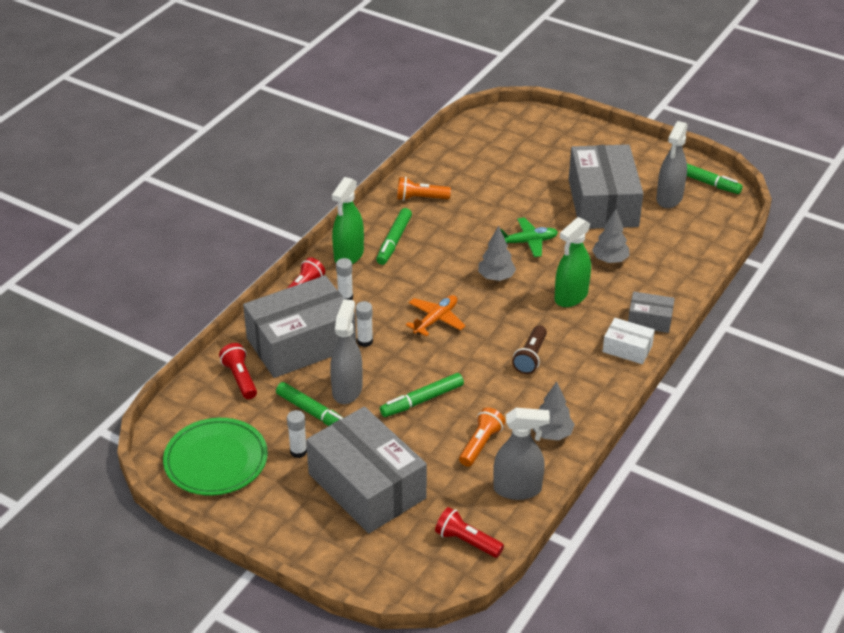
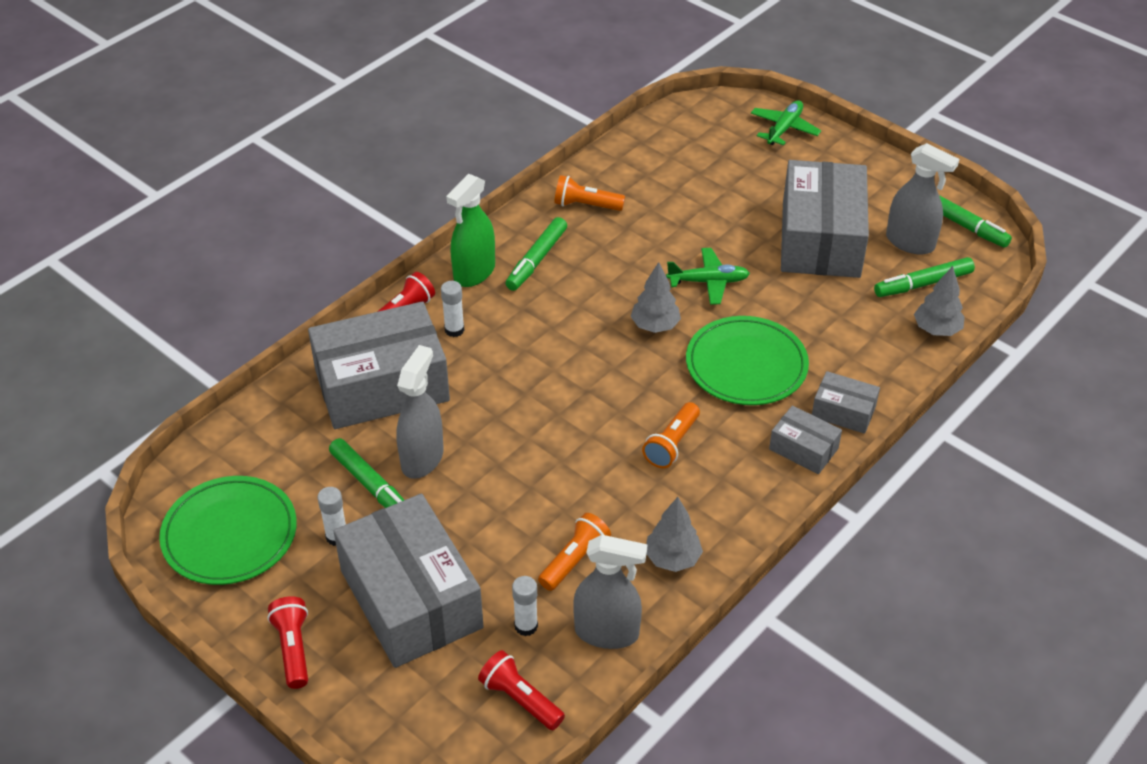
camera: 10 degrees right, 5 degrees up
(240, 378) = (292, 424): red flashlight -> red flashlight (293, 649)
(365, 341) = (463, 393): white glue stick -> white glue stick (526, 626)
(422, 400) = (514, 486): green marker -> green marker (923, 284)
(436, 320) = (562, 375): orange plane -> none
(531, 357) = (672, 444): brown flashlight -> orange flashlight
(556, 128) = (784, 129): none -> green plane
(571, 296) = (746, 365): green spray bottle -> green plate
(610, 260) = (810, 320): grey tree -> grey tree (936, 329)
(627, 348) = (803, 449): white box -> grey box
(669, 198) = (910, 242): grey spray bottle -> grey spray bottle turned 90 degrees counterclockwise

